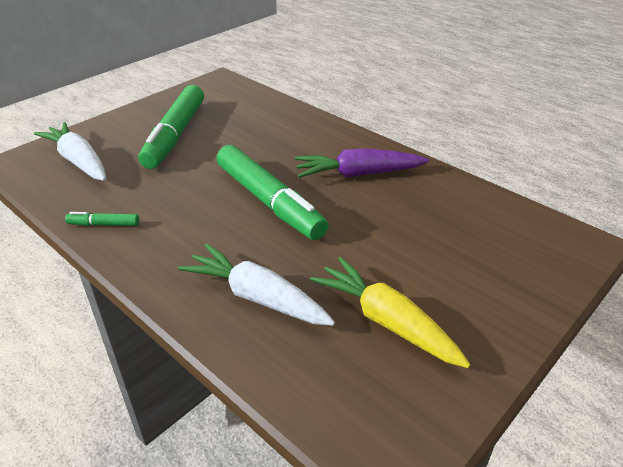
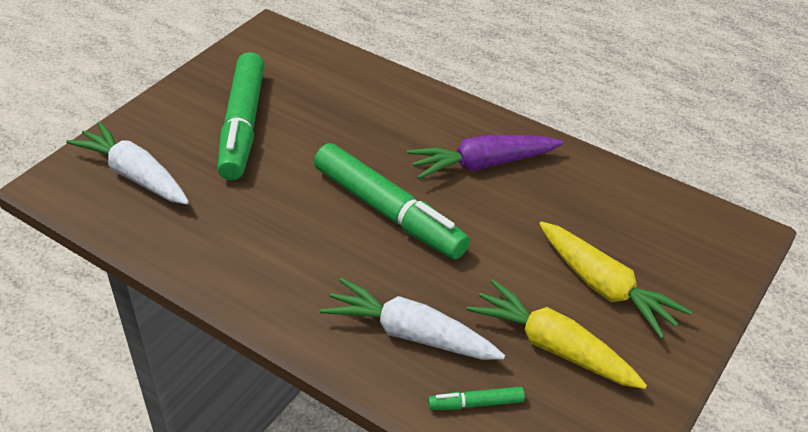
camera: 10 degrees left, 5 degrees up
(104, 224) = (204, 261): green marker -> green marker (476, 404)
(446, 275) = (604, 287): none -> yellow carrot

